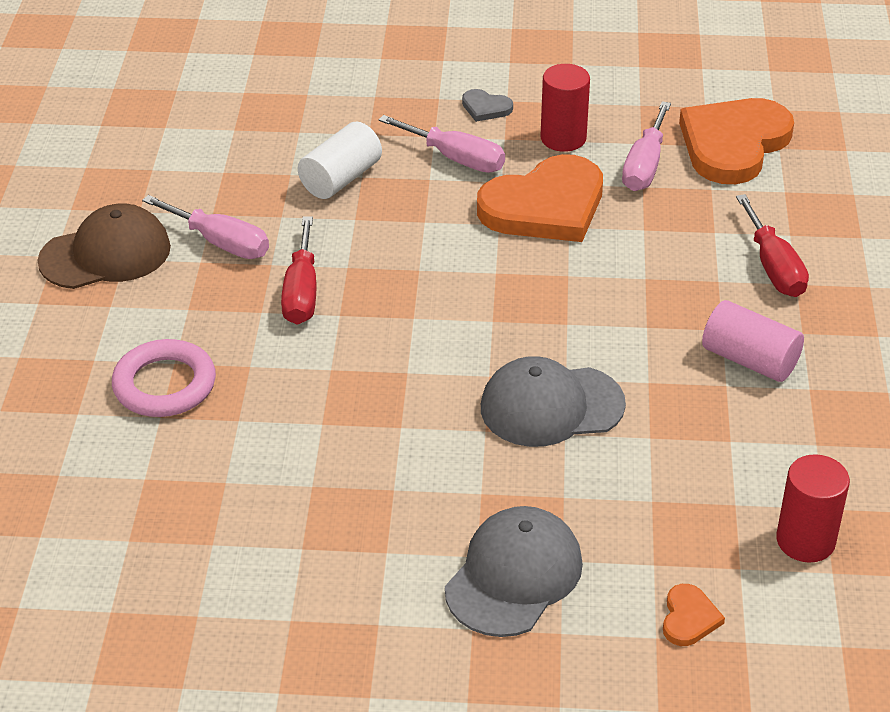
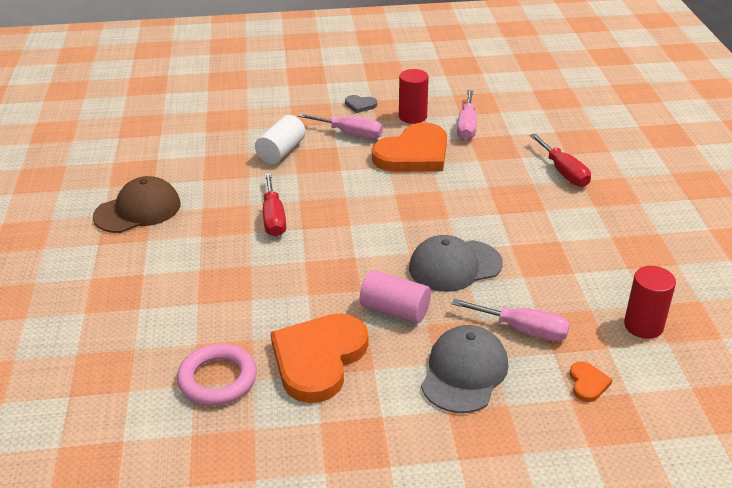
camera: 10 degrees left, 5 degrees down
(164, 385) = (196, 283): pink ring -> pink ring (217, 379)
(220, 242) = (213, 195): pink screwdriver -> pink screwdriver (523, 330)
(733, 144) = (515, 110): orange heart -> orange heart (318, 359)
(749, 360) = (568, 225): pink cylinder -> pink cylinder (395, 310)

